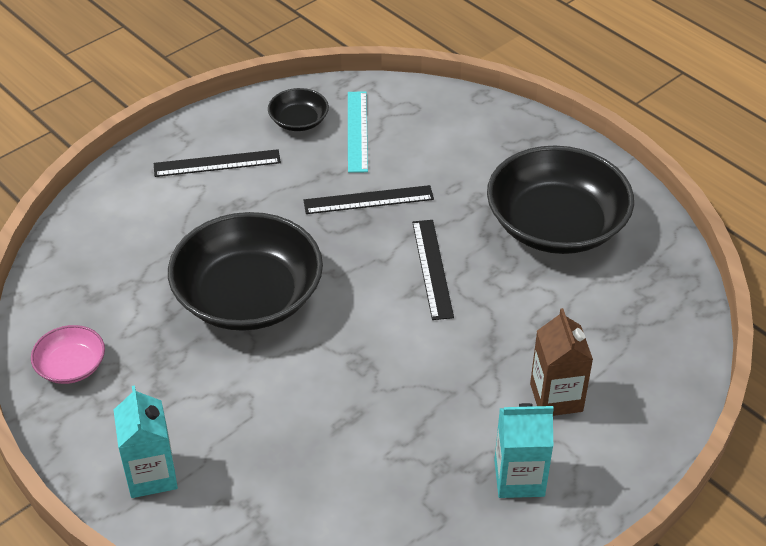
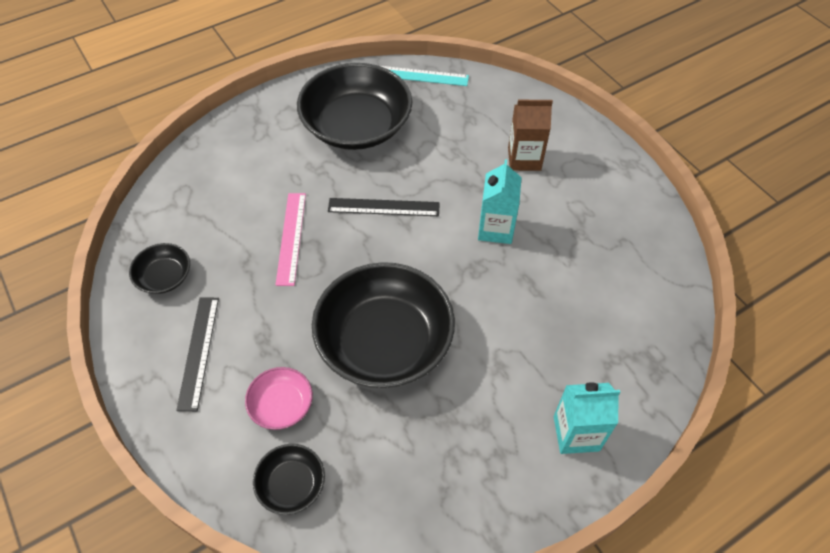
camera: 80 degrees left, 10 degrees up
(71, 366) = (442, 501): pink bowl -> pink bowl (281, 405)
(85, 254) = (291, 484): none -> black bowl
(357, 131) = (198, 233): turquoise ruler -> turquoise ruler (420, 76)
(368, 200) = (291, 238): black ruler -> pink ruler
(519, 478) = (592, 192): turquoise carton -> turquoise carton (496, 229)

